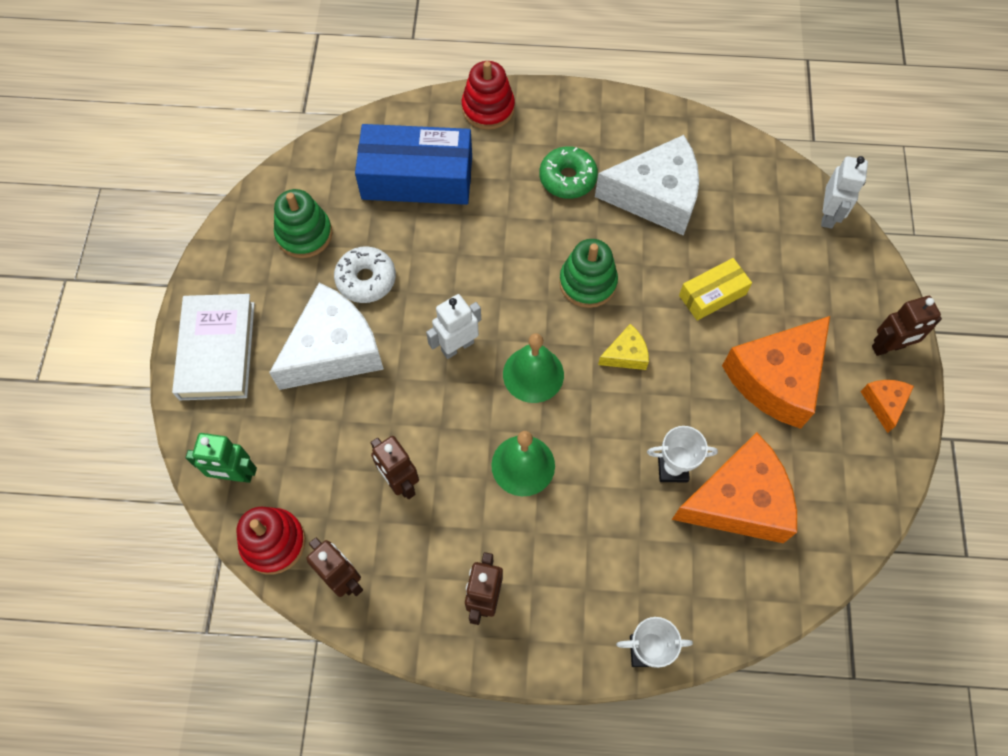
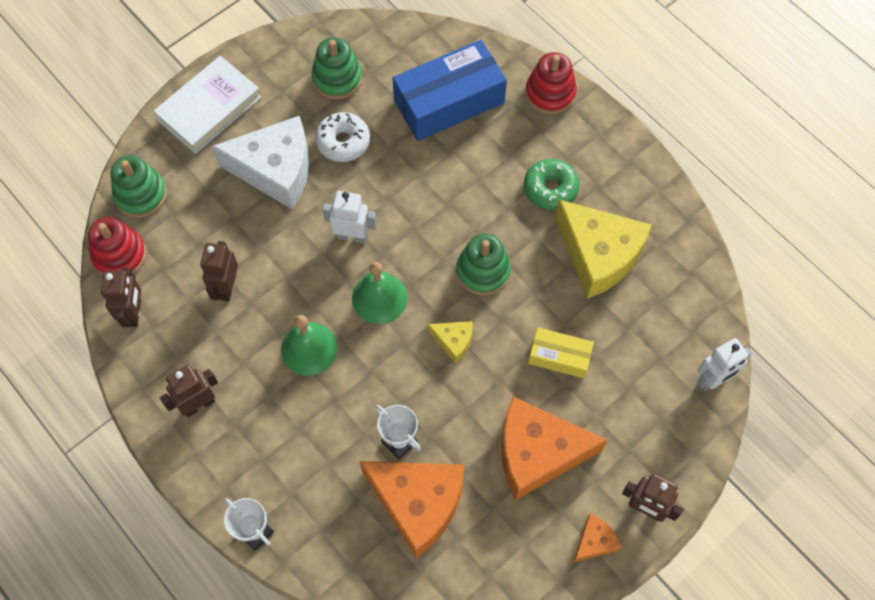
camera: 45 degrees right, 0 degrees up
(235, 475) = (141, 194): green robot -> green stacking toy
(417, 178) = (449, 101): blue box -> blue box turned 75 degrees counterclockwise
(656, 196) = (598, 255): white cheese -> yellow cheese

